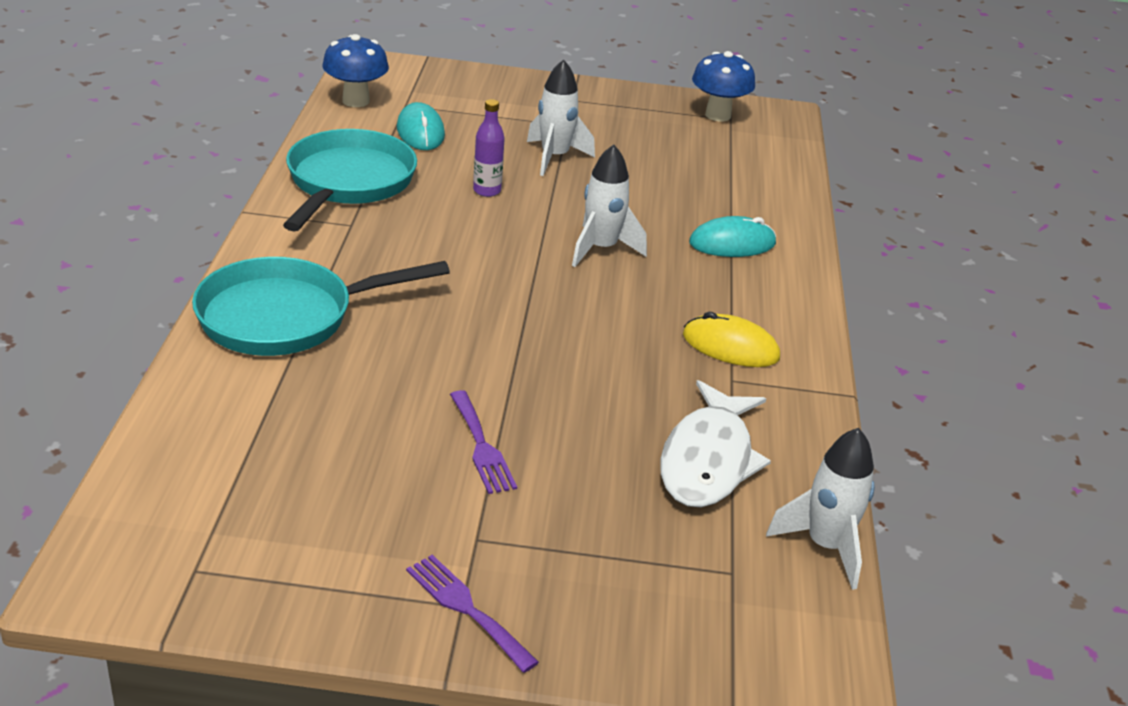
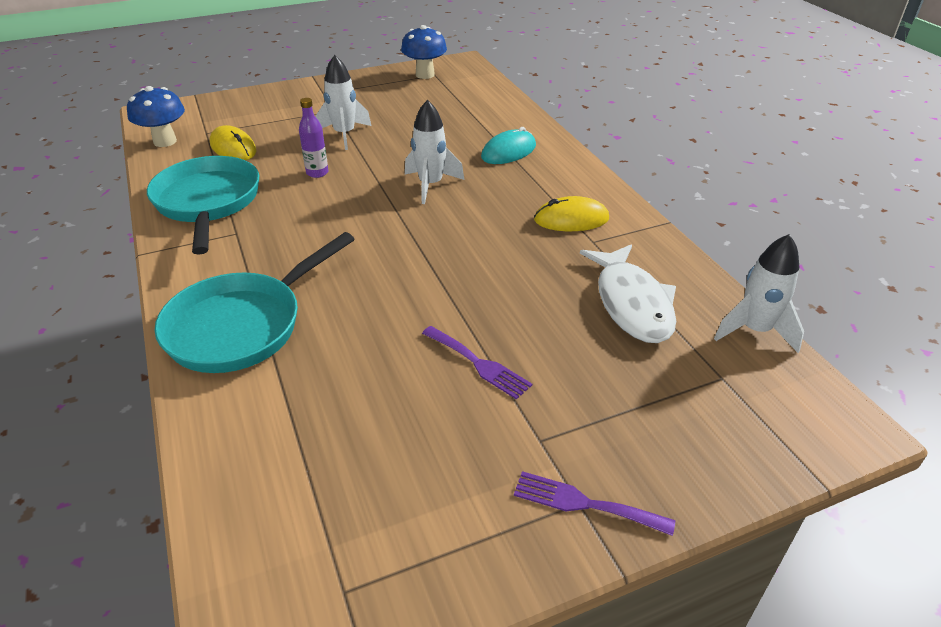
camera: 25 degrees left, 5 degrees up
(420, 132) = (233, 148): turquoise mouse -> yellow mouse

